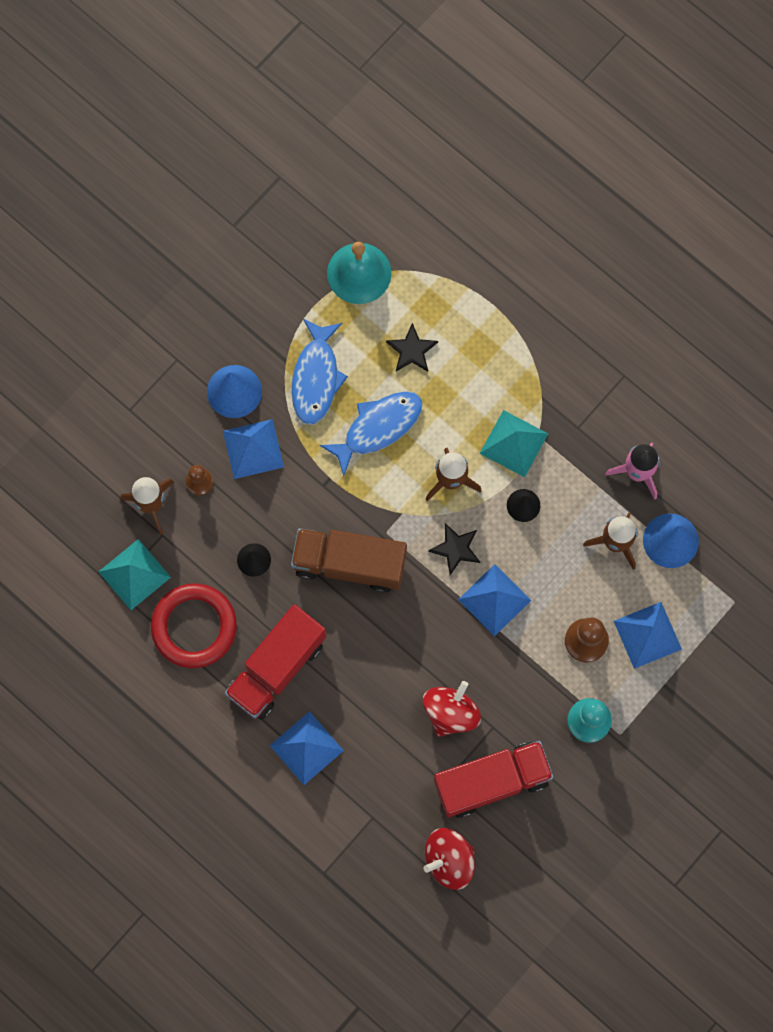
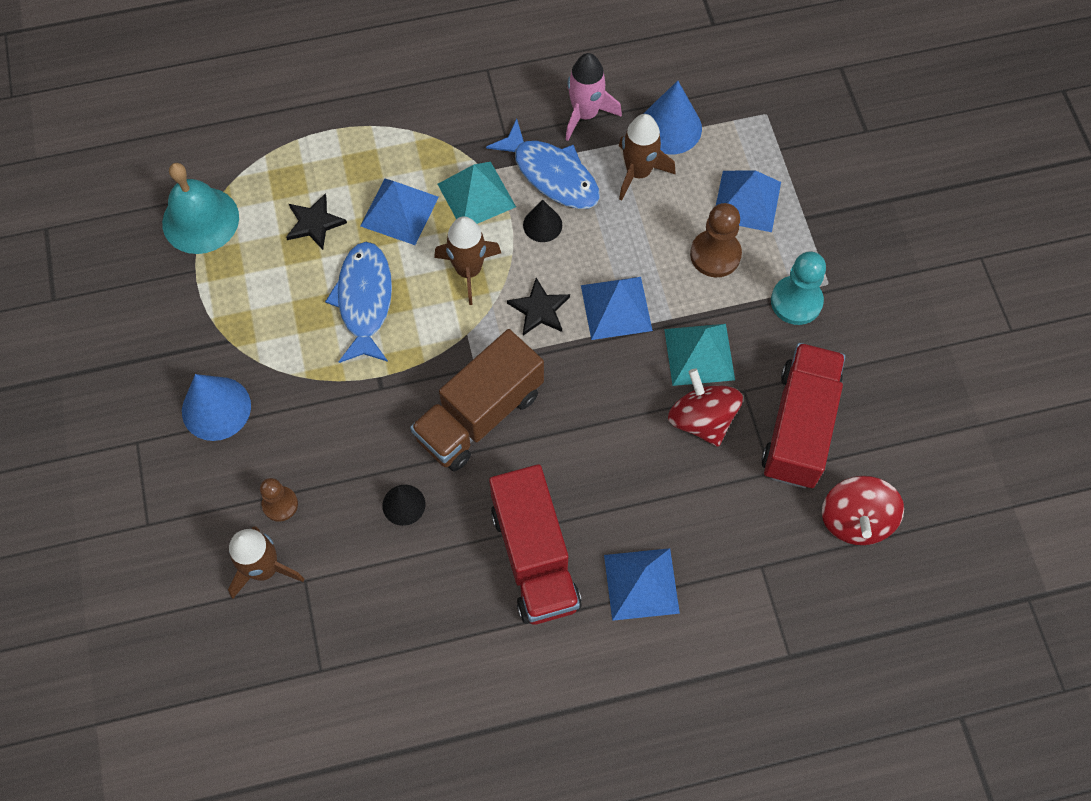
camera: 55 degrees left, 10 degrees down
(134, 574) = (324, 638): turquoise pyramid -> turquoise pyramid (699, 354)
(194, 627) = (428, 613): red ring -> none
(253, 449) = (289, 429): blue pyramid -> blue pyramid (399, 211)
(316, 378) = (268, 324): blue fish -> blue fish (551, 174)

